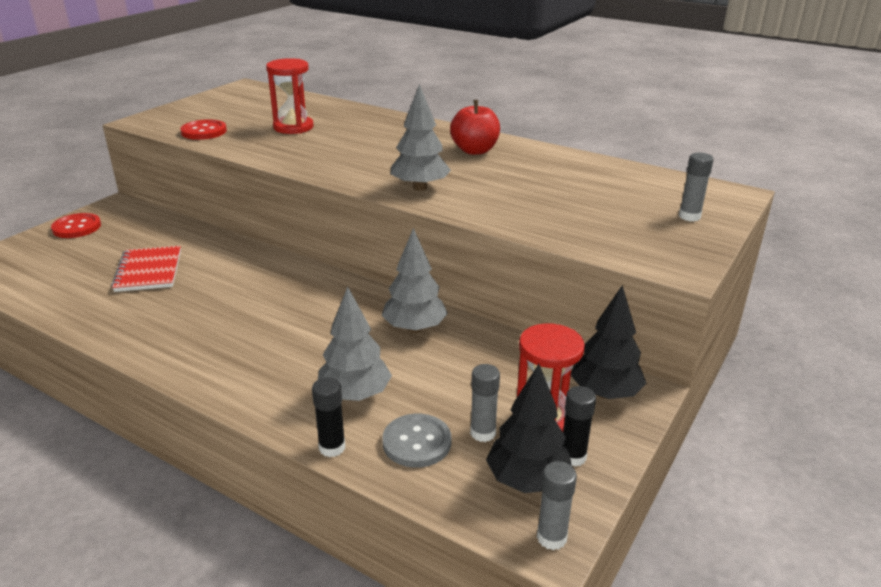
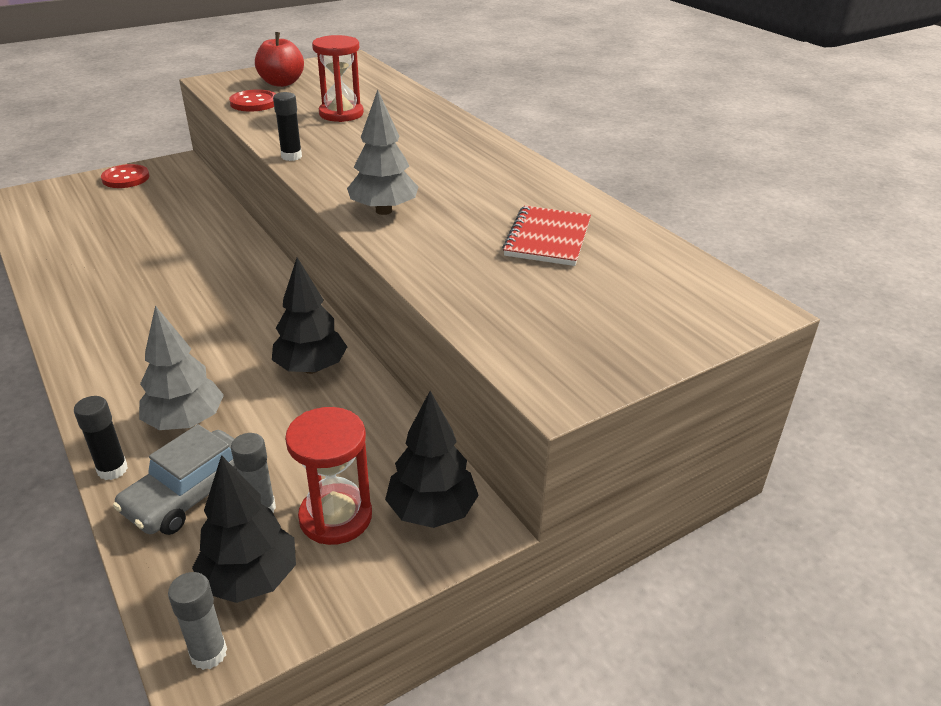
camera: 25 degrees right, 5 degrees up
(148, 271) = (140, 237): red notebook -> red notebook (547, 238)
(414, 328) = (311, 368): grey tree -> black tree
(417, 442) = (190, 494): grey button -> grey car
(475, 150) = (495, 179): red apple -> red apple (281, 83)
(573, 457) = (322, 572): black glue stick -> black glue stick (291, 156)
(689, 216) = (653, 324): grey glue stick -> none

